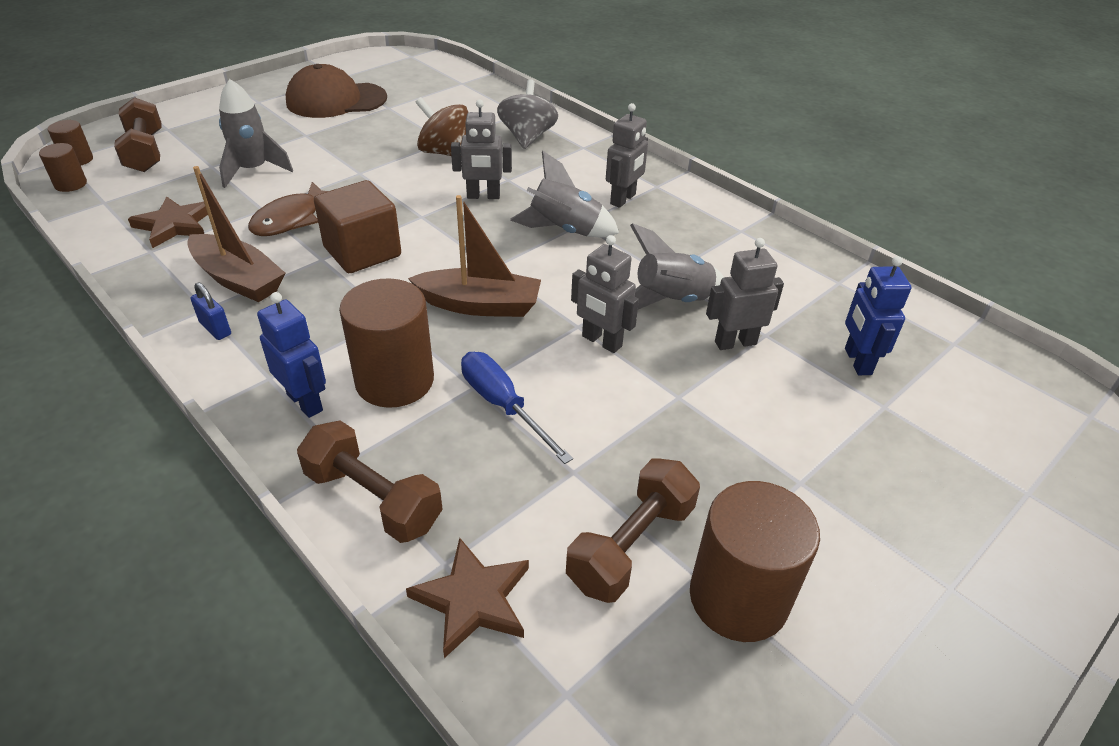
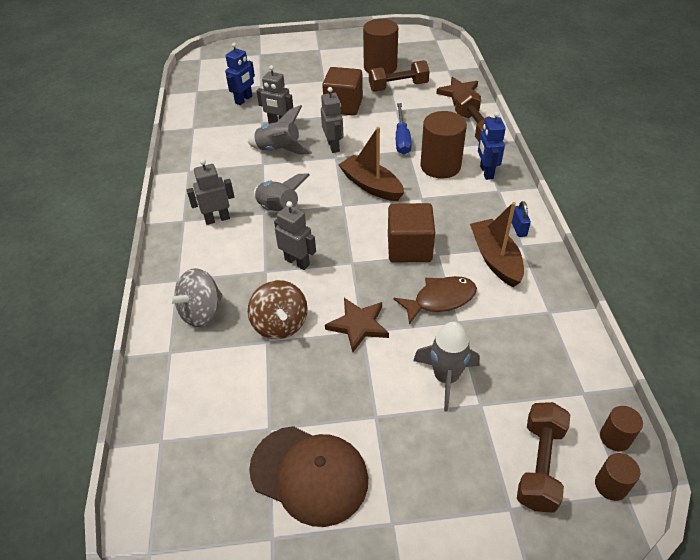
camera: 140 degrees left, 5 degrees up
(175, 225) = (527, 333): brown star -> brown star (358, 325)
(681, 431) = (343, 106): none -> brown cube

